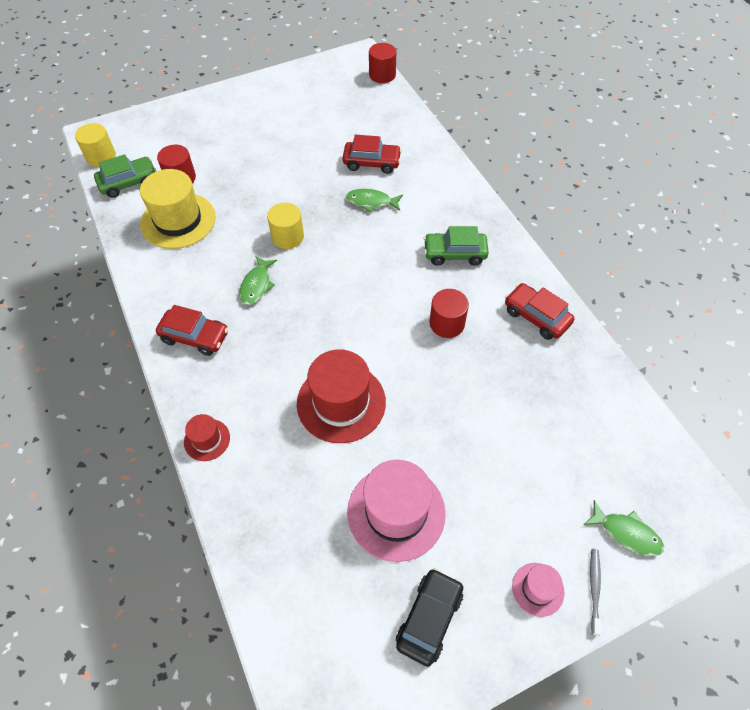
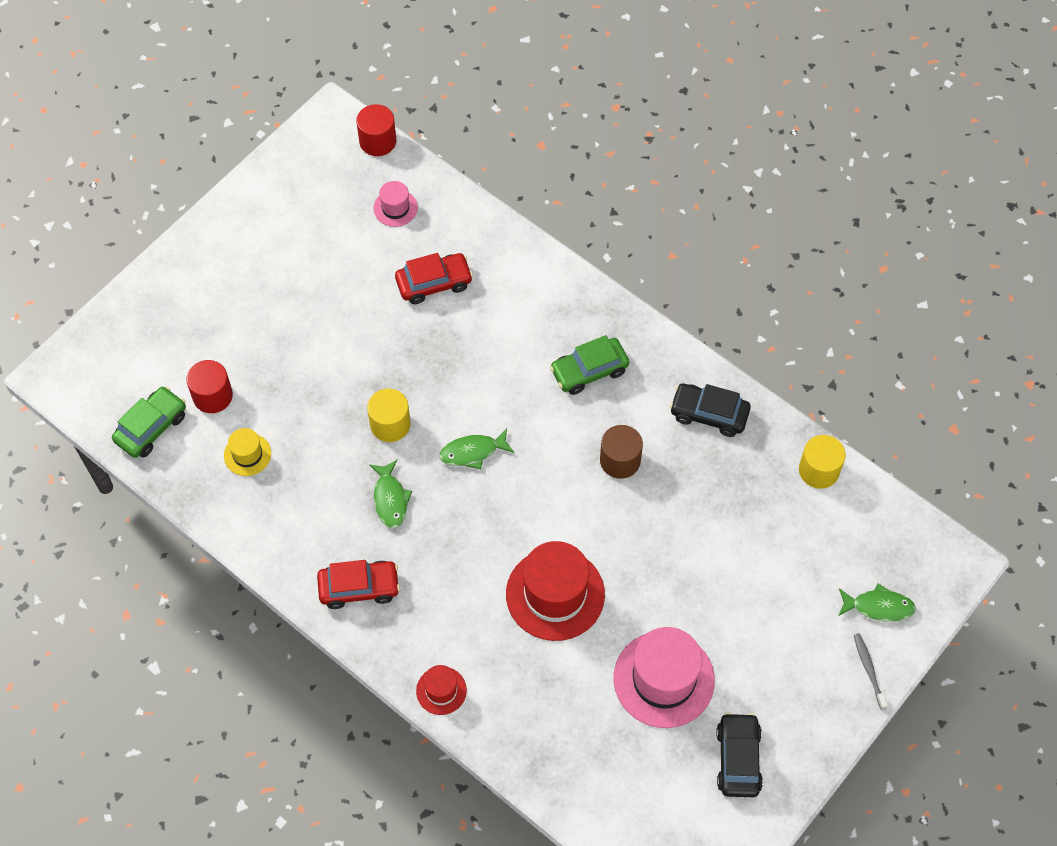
camera: 25 degrees left, 5 degrees up
(101, 156) = (89, 404): yellow cylinder -> yellow cylinder (819, 470)
(178, 220) = (247, 454): yellow hat -> yellow hat, size x0.50
(371, 202) = (462, 339): green fish -> green fish (473, 452)
(447, 323) = (620, 460): red cylinder -> brown cylinder
(536, 317) = (709, 414): red car -> black car
(538, 589) = (820, 691): pink hat -> pink hat (395, 208)

